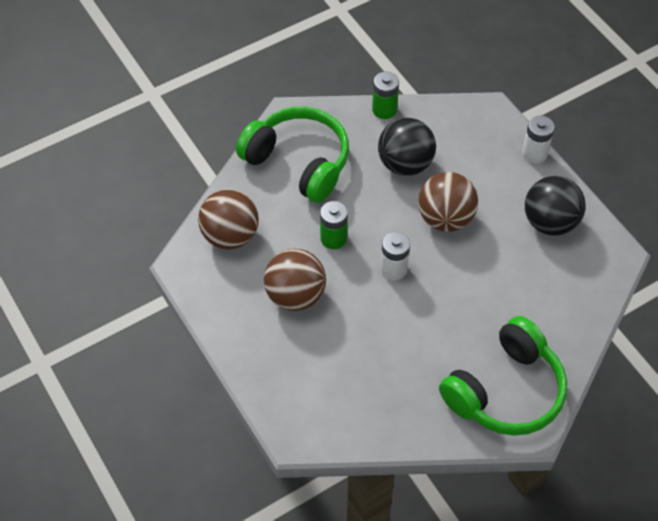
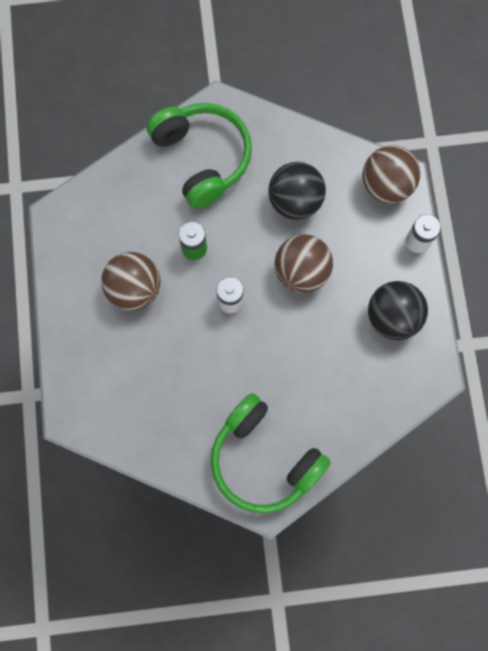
camera: 25 degrees right, 20 degrees up
(230, 236) = (108, 206): brown ball -> brown ball (386, 185)
(384, 109) = (306, 136): green battery -> none
(505, 391) = (264, 459): green headphones -> green headphones turned 60 degrees clockwise

